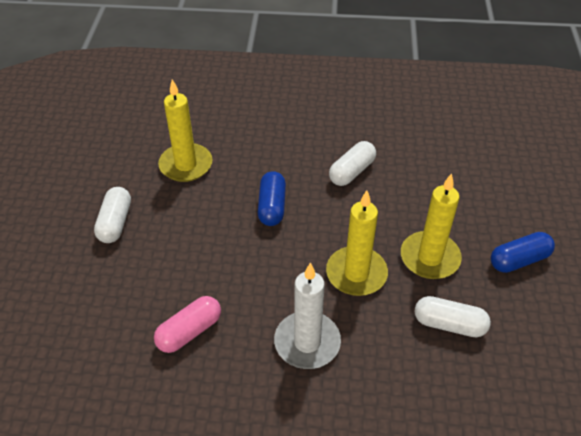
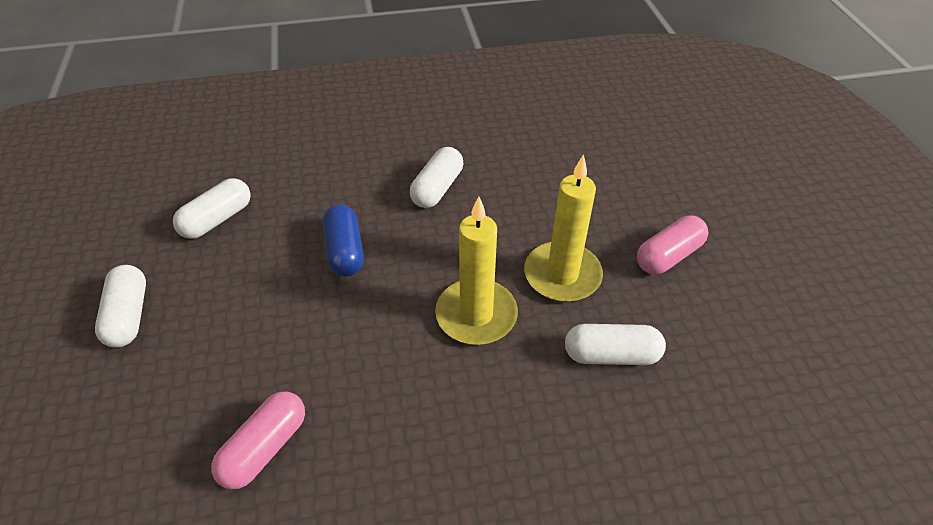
camera: 15 degrees left, 0 degrees up
(186, 165) = (217, 219): yellow candle -> white capsule
(307, 342) = (435, 423): white candle -> none
(519, 260) = (668, 256): blue capsule -> pink capsule

